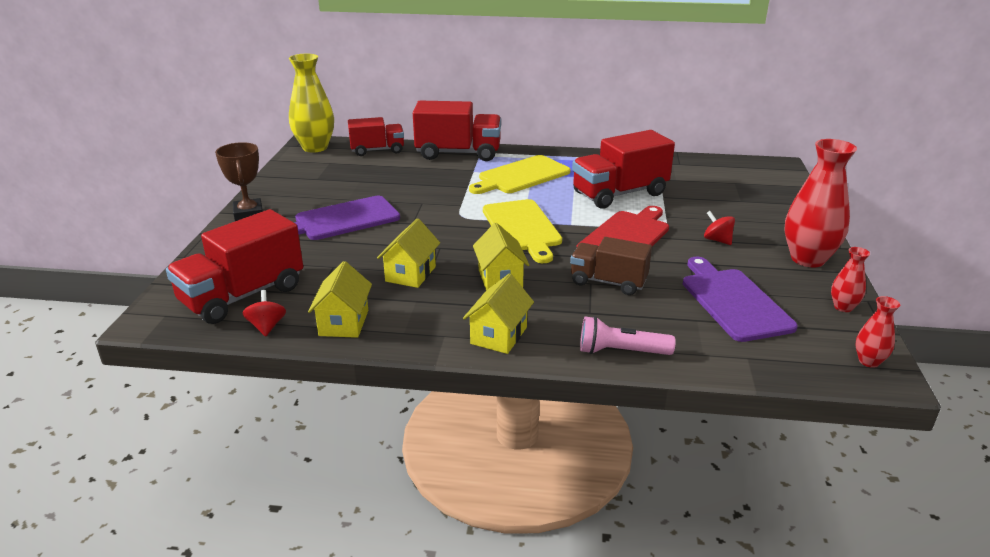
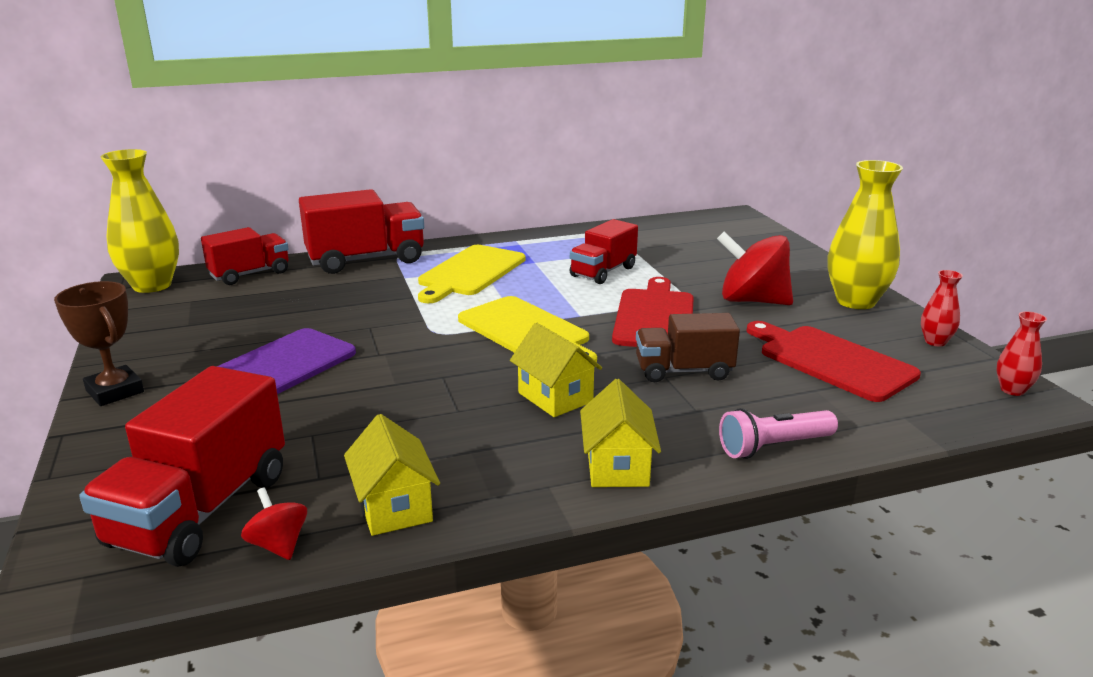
camera: 25 degrees left, 5 degrees down
(410, 274) = (433, 418): yellow house -> none
(619, 194) = (603, 272): red truck -> red truck, size x0.64
(717, 240) = (752, 301): red spinning top -> red spinning top, size x2.05
(733, 301) = (831, 361): purple cutting board -> red cutting board
(807, 259) = (855, 301): red vase -> yellow vase

